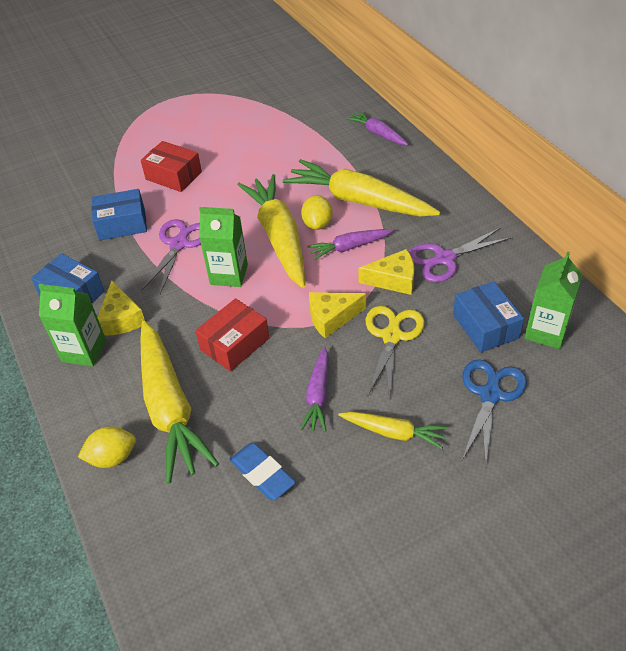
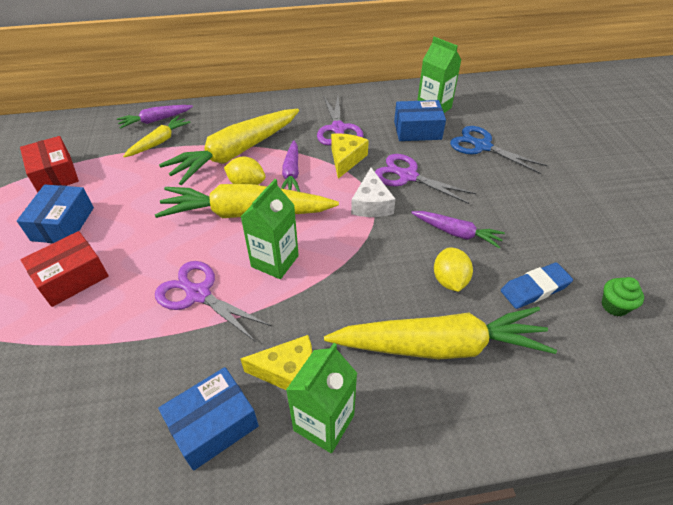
camera: 75 degrees left, 0 degrees up
(112, 457) = (496, 412): yellow lemon -> yellow lemon (449, 280)
(122, 224) = (118, 346): blue box -> blue box (63, 224)
(235, 344) = (374, 276): red box -> red box (55, 174)
(261, 551) = (614, 306): none -> green cupcake
(332, 318) = (371, 204): yellow cheese -> white cheese
(392, 336) = (408, 176): yellow scissors -> purple scissors
(393, 432) = (506, 201): yellow carrot -> yellow carrot (159, 142)

